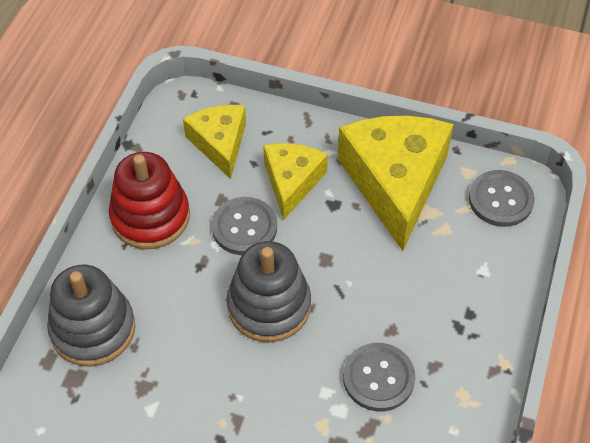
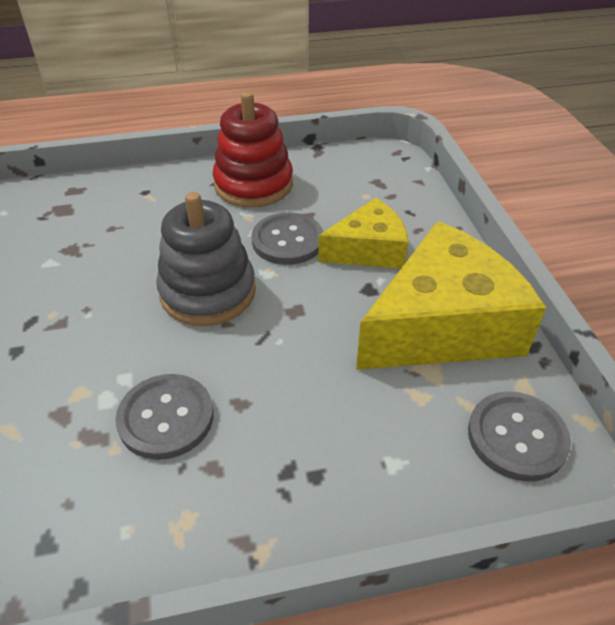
camera: 60 degrees right, 10 degrees down
(93, 329) = (117, 200): grey stacking toy -> none
(220, 143) = (367, 191): yellow cheese -> none

